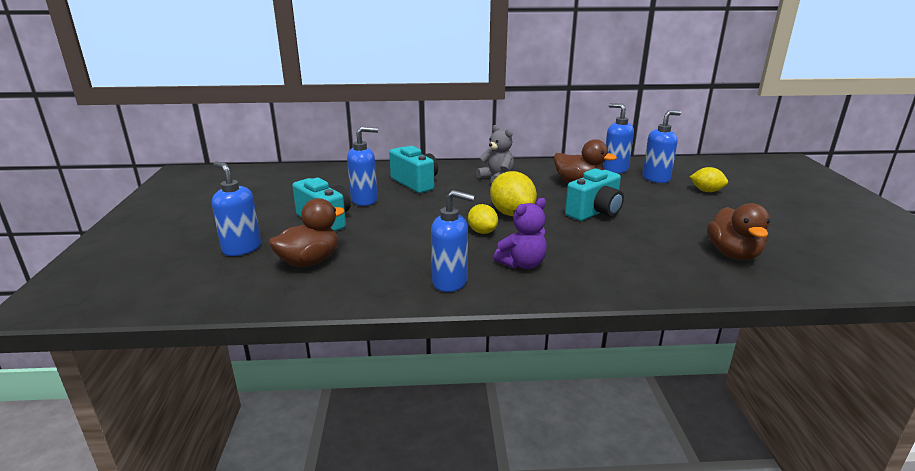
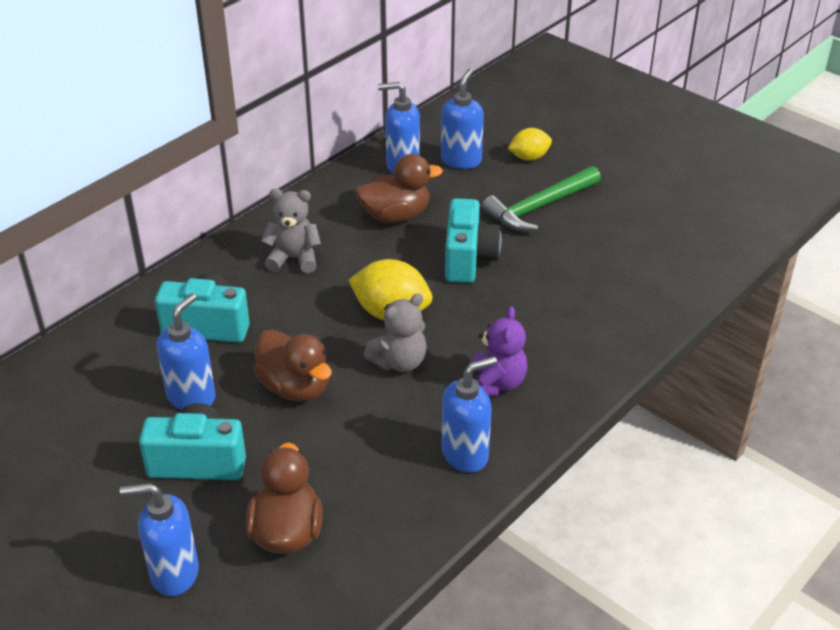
camera: 45 degrees left, 15 degrees up
(482, 231) = (399, 362): yellow lemon -> grey teddy bear
(680, 210) = (539, 207): none -> green hammer
(733, 254) = (642, 250): brown duck -> brown duck (295, 387)

